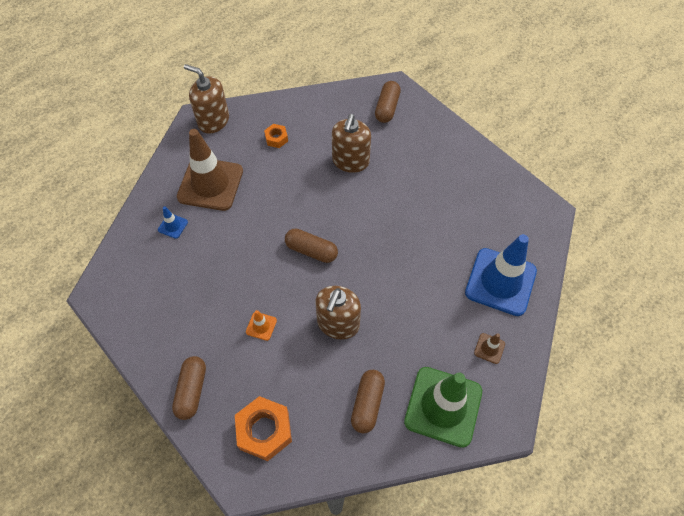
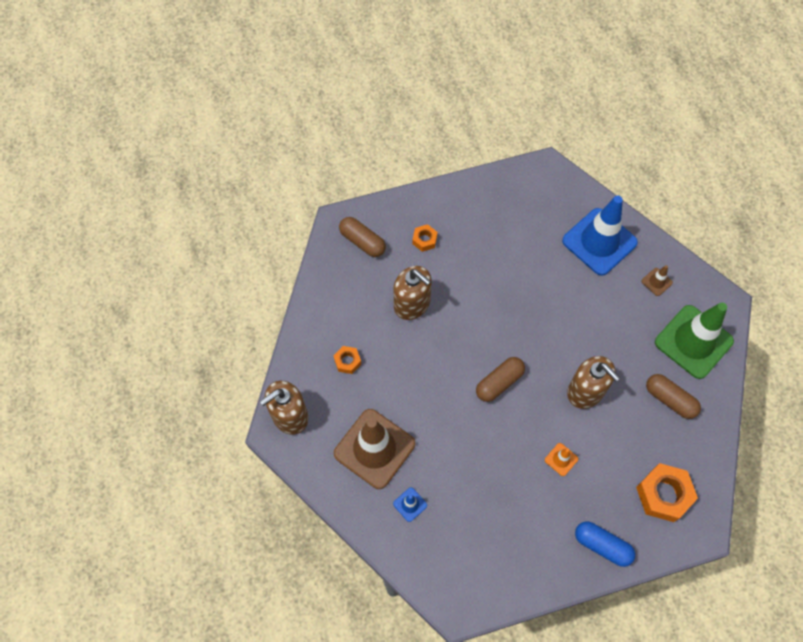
camera: 65 degrees left, 5 degrees up
(192, 390) = (602, 545): brown capsule -> blue capsule
(415, 148) = (424, 240): none -> orange nut

